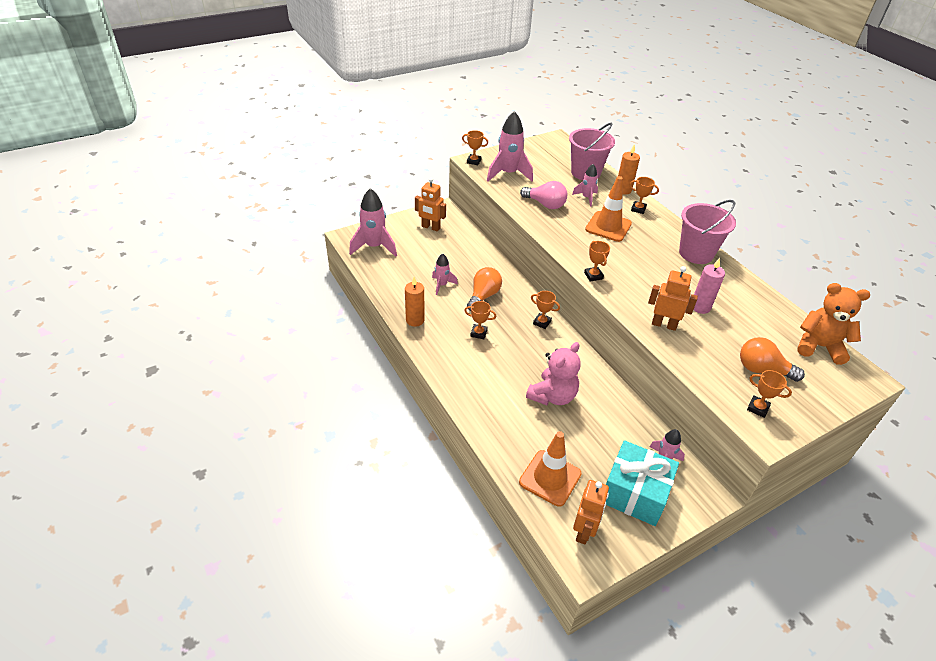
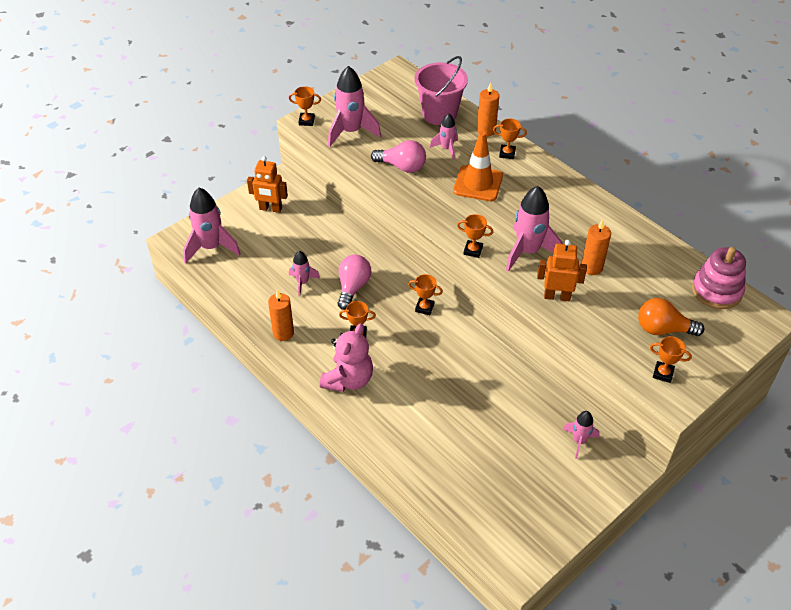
camera: 10 degrees left, 5 degrees up
(483, 296) = (353, 287): orange light bulb -> pink light bulb
(550, 478) = (468, 485): orange traffic cone -> none
(552, 396) = (453, 393): pink teddy bear -> pink teddy bear (348, 380)
(584, 531) = (513, 533): orange robot -> none
(593, 276) = (473, 250): orange trophy -> orange trophy turned 45 degrees counterclockwise
(635, 493) = (556, 482): turquoise gift -> none
(643, 285) = (528, 252): none -> pink rocket
(696, 253) = (578, 200): pink bucket -> none
(700, 307) = (591, 267): pink candle -> orange candle
(819, 346) = (716, 291): orange teddy bear -> pink stacking toy

